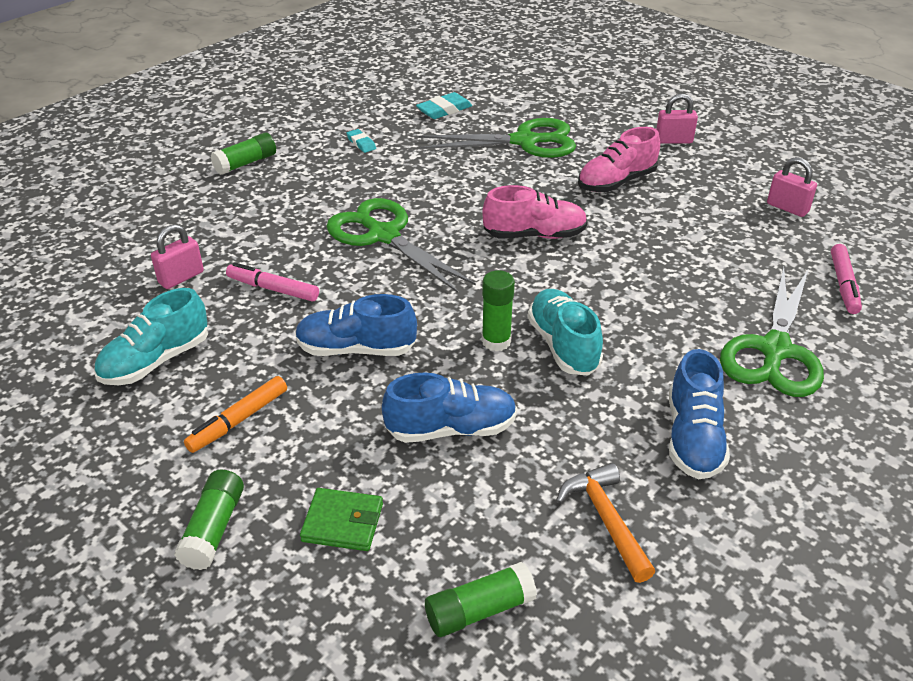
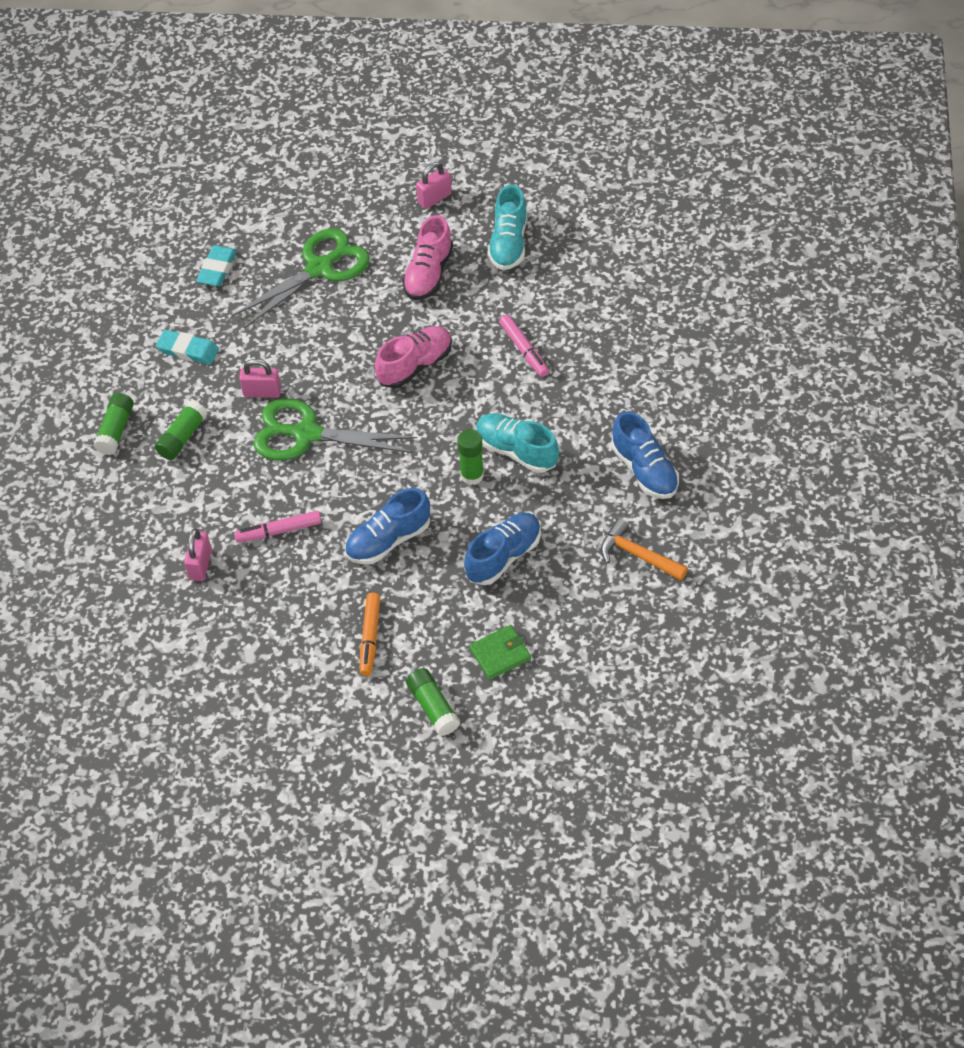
camera: 35 degrees left, 15 degrees up
(156, 361) = (266, 636): turquoise shoe -> turquoise shoe (508, 243)
(361, 143) = (188, 350): turquoise eraser -> turquoise eraser, size x1.61
(479, 610) = (616, 649): green glue stick -> green glue stick (183, 437)
(774, 350) = (645, 371): green scissors -> none
(787, 208) = (568, 228): pink padlock -> pink padlock (262, 392)
(843, 285) = (651, 285): pink marker -> pink marker (524, 350)

